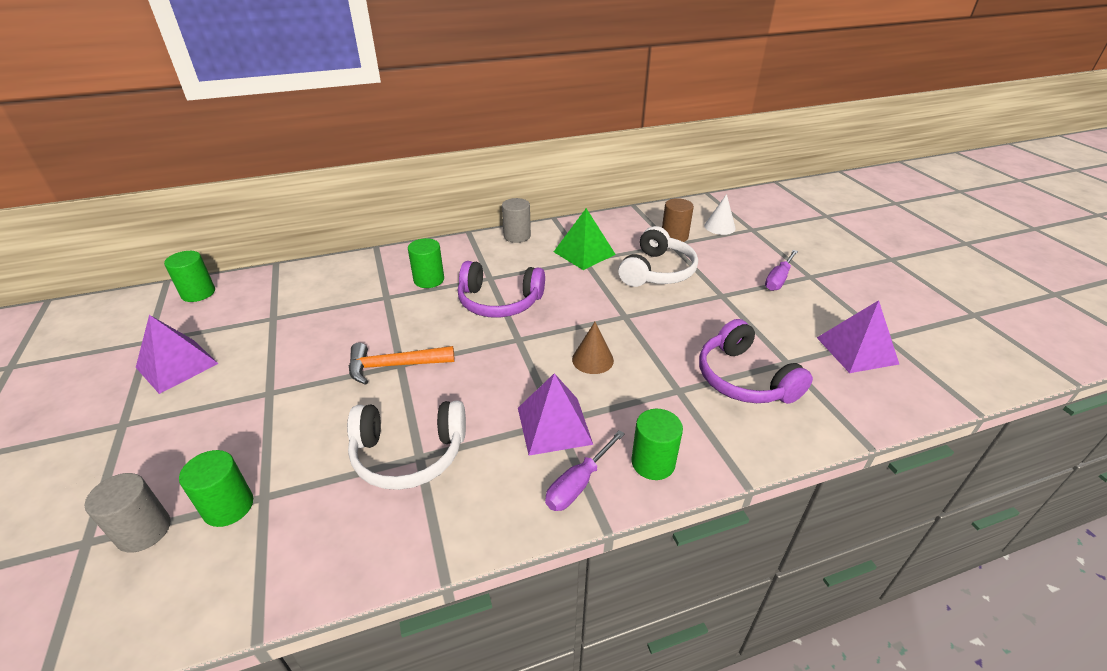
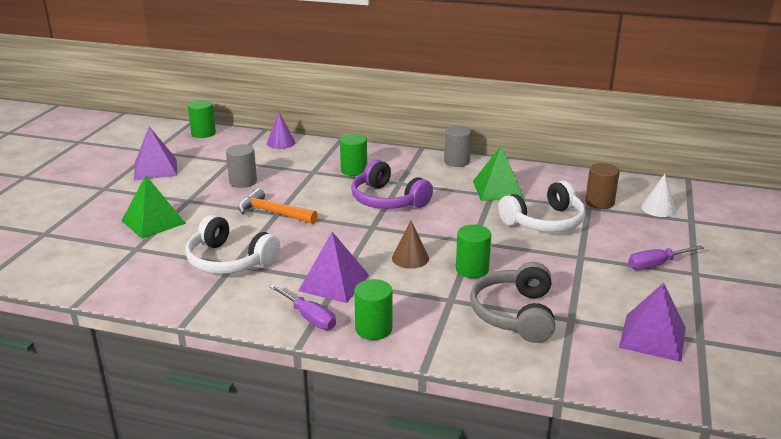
camera: 35 degrees right, 10 degrees down
(144, 531) = (70, 240): grey cylinder -> grey cylinder (243, 182)
(228, 507) = (115, 246): green cylinder -> green cylinder (472, 269)
(249, 444) = (153, 222): none -> green pyramid
(312, 274) = (281, 143): none -> purple cone
(577, 484) = (309, 318): purple screwdriver -> purple screwdriver turned 120 degrees counterclockwise
(744, 379) = (515, 314): purple headphones -> grey headphones

